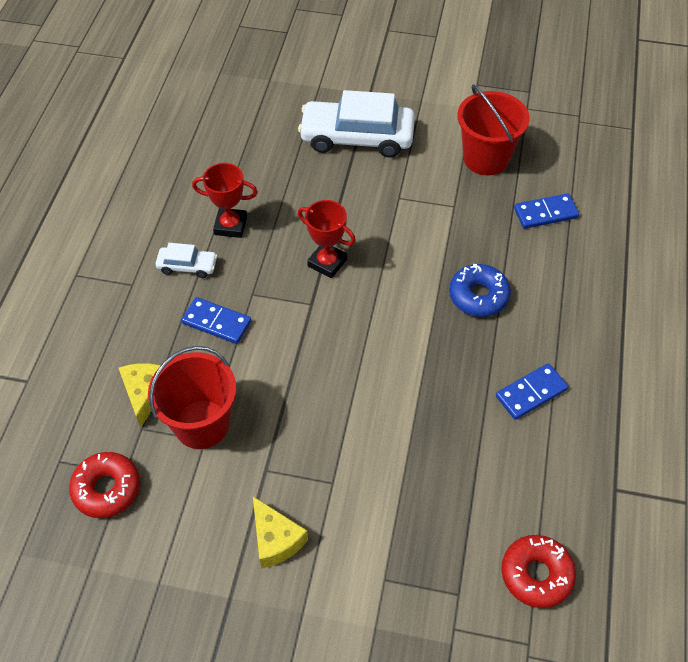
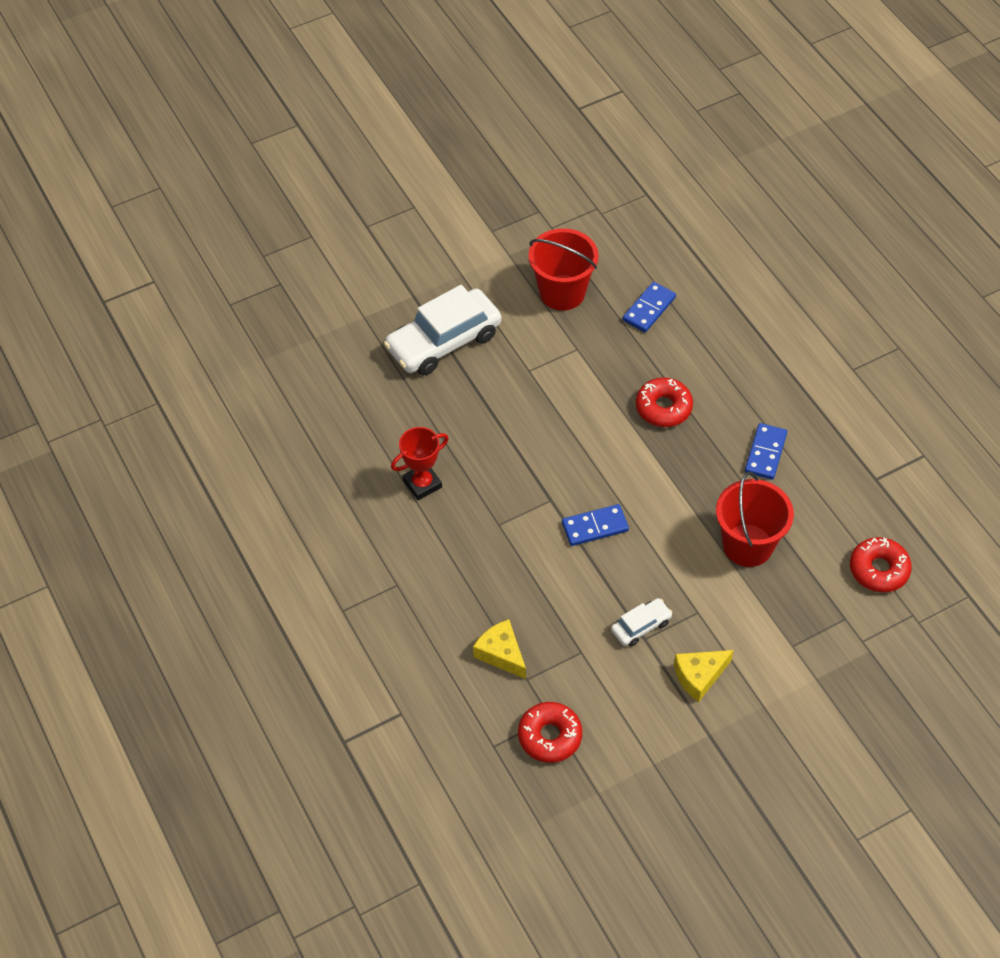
camera: 40 degrees left, 0 degrees up
(187, 266) = (424, 539): white car -> white car (641, 626)
(201, 424) = (566, 643): red bucket -> red bucket (747, 545)
(216, 322) = (496, 565): blue domino -> blue domino (595, 527)
(276, 539) = (699, 676): yellow cheese -> yellow cheese turned 135 degrees clockwise
(327, 263) = (529, 460): red trophy -> none
(478, 296) = (663, 408): blue donut -> red donut

